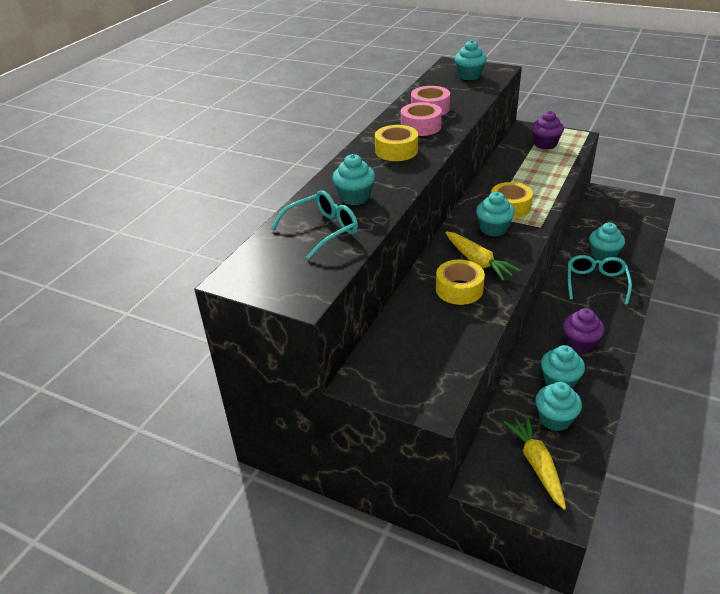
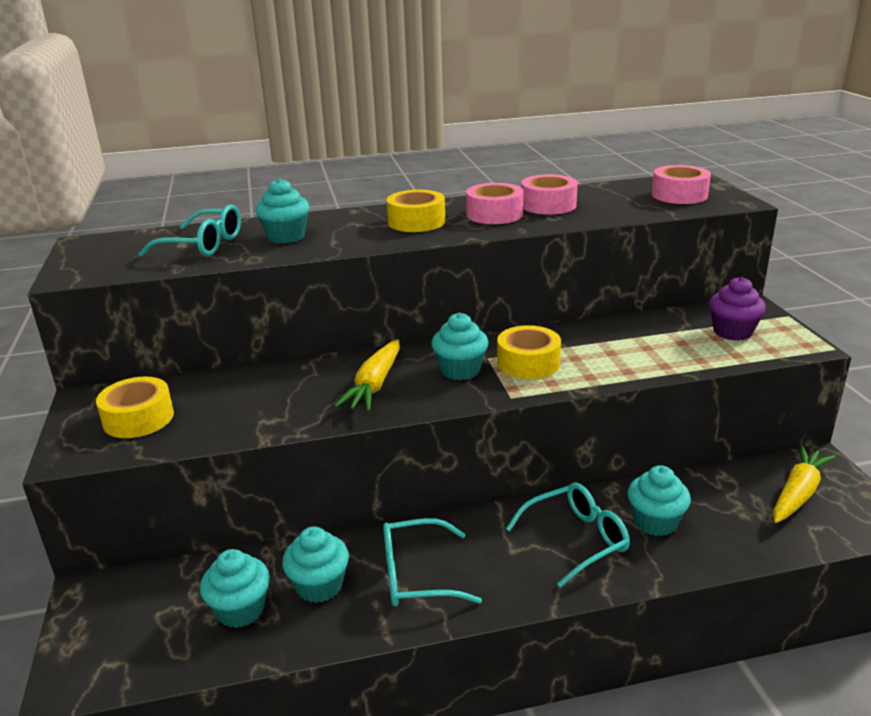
camera: 50 degrees right, 10 degrees down
(459, 289) = (303, 393): yellow tape -> yellow tape (138, 418)
(469, 76) = (679, 195): turquoise cupcake -> pink tape
(536, 464) = (144, 625): yellow carrot -> yellow carrot (798, 493)
(580, 344) = (417, 575): purple cupcake -> turquoise glasses

